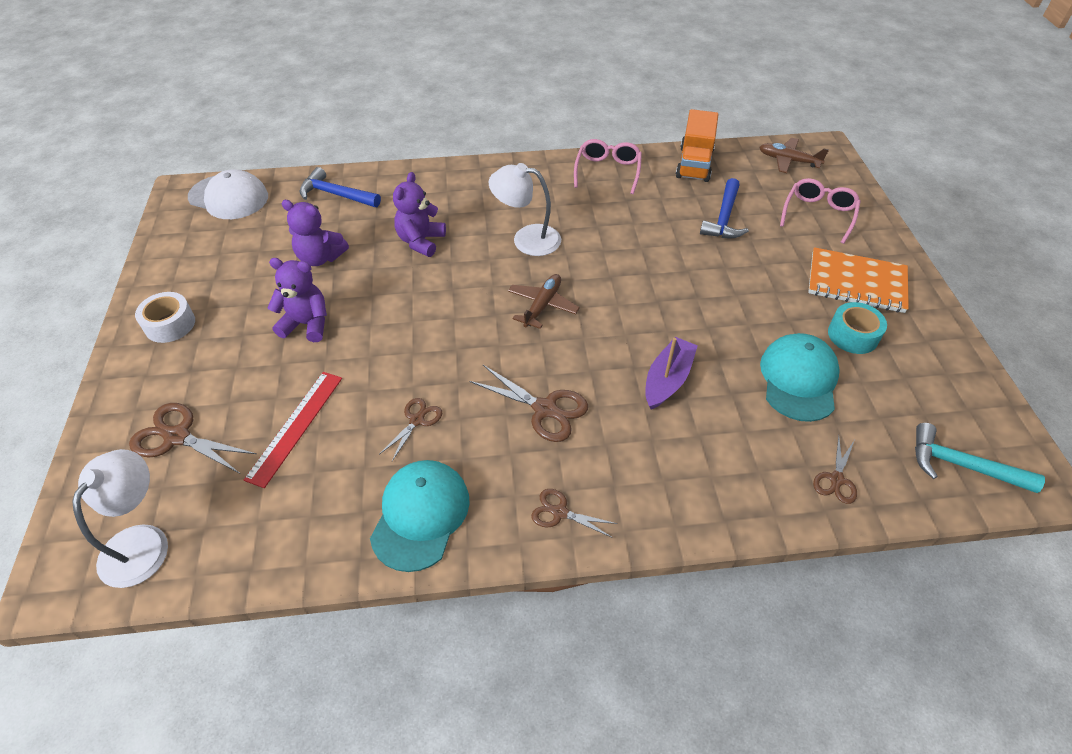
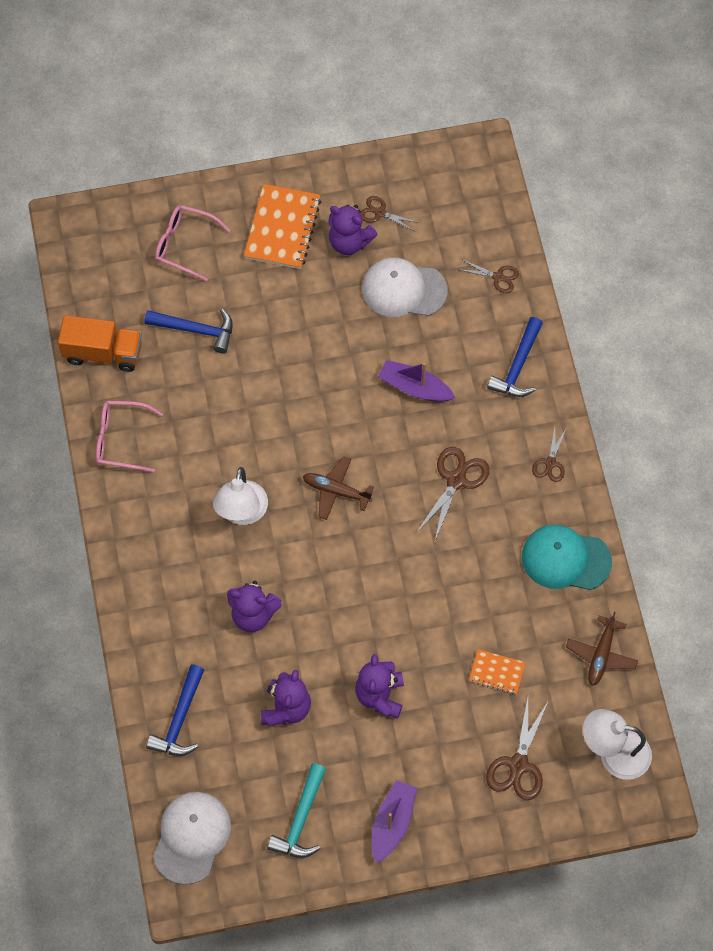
camera: 95 degrees left, 15 degrees up
(170, 324) = (392, 823): white tape -> purple boat
(295, 426) = (497, 672): red ruler -> orange notebook
(417, 420) = (479, 577): brown scissors -> brown scissors (379, 213)
(703, 489) = (518, 366): none -> blue hammer
(788, 160) = (92, 261): brown plane -> brown plane (601, 655)
(798, 379) = (403, 290): turquoise cap -> white cap
(853, 335) = (349, 242): turquoise tape -> purple teddy bear
(961, 465) = (475, 194): turquoise hammer -> turquoise hammer (301, 820)

